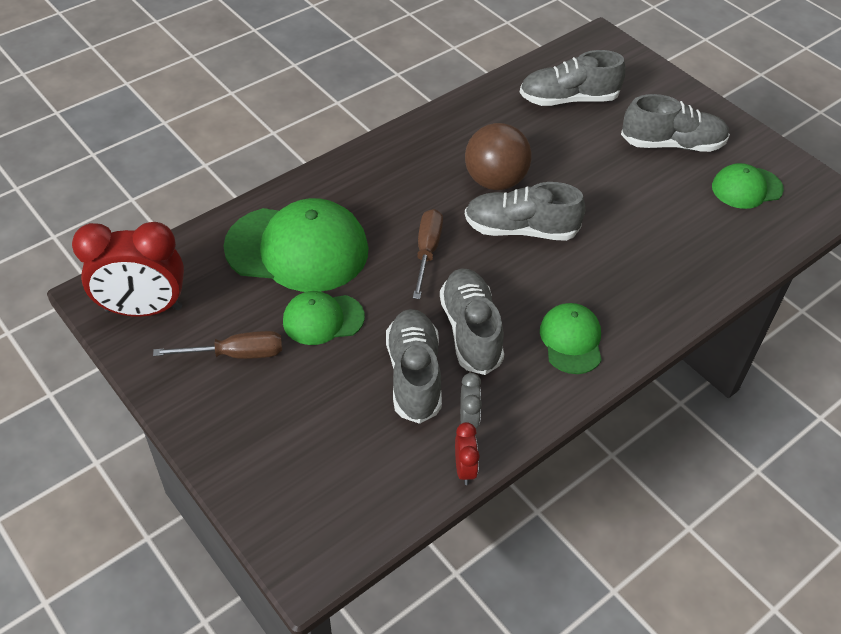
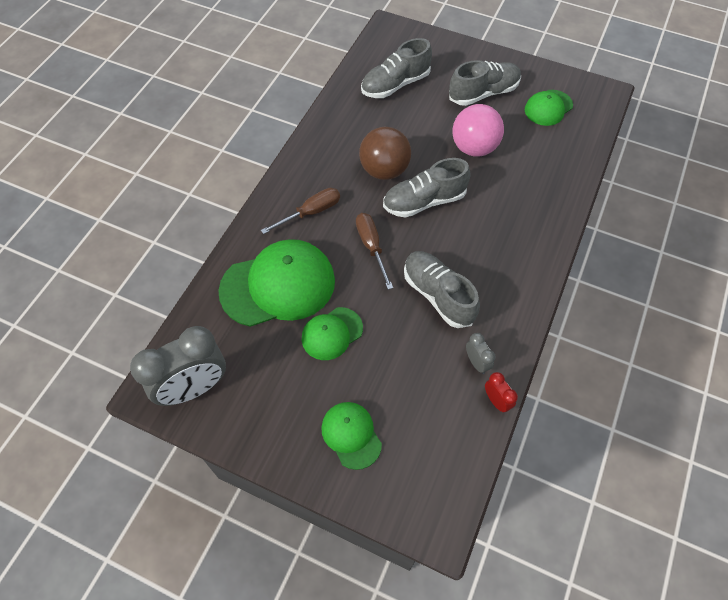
camera: 25 degrees left, 10 degrees up
(144, 309) = (194, 388): red clock -> grey clock
(236, 354) = (287, 391): brown screwdriver -> brown screwdriver (311, 212)
(414, 375) = (421, 347): grey shoe -> none
(571, 340) = (506, 271): green cap -> green cap (351, 435)
(620, 197) = (474, 148): none -> pink ball

